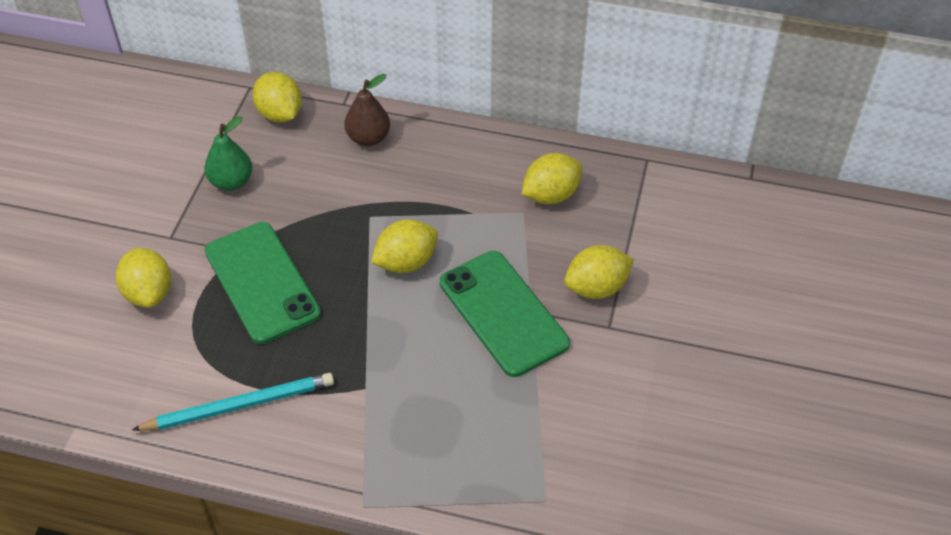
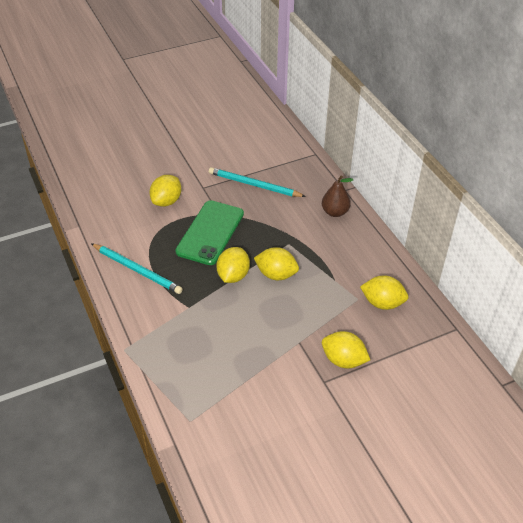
camera: 50 degrees right, 5 degrees down
(231, 182) = (254, 185): green pear -> turquoise pencil
(280, 114) = (312, 174): yellow lemon -> yellow lemon (233, 276)
(503, 313) = (285, 331): green phone -> none

